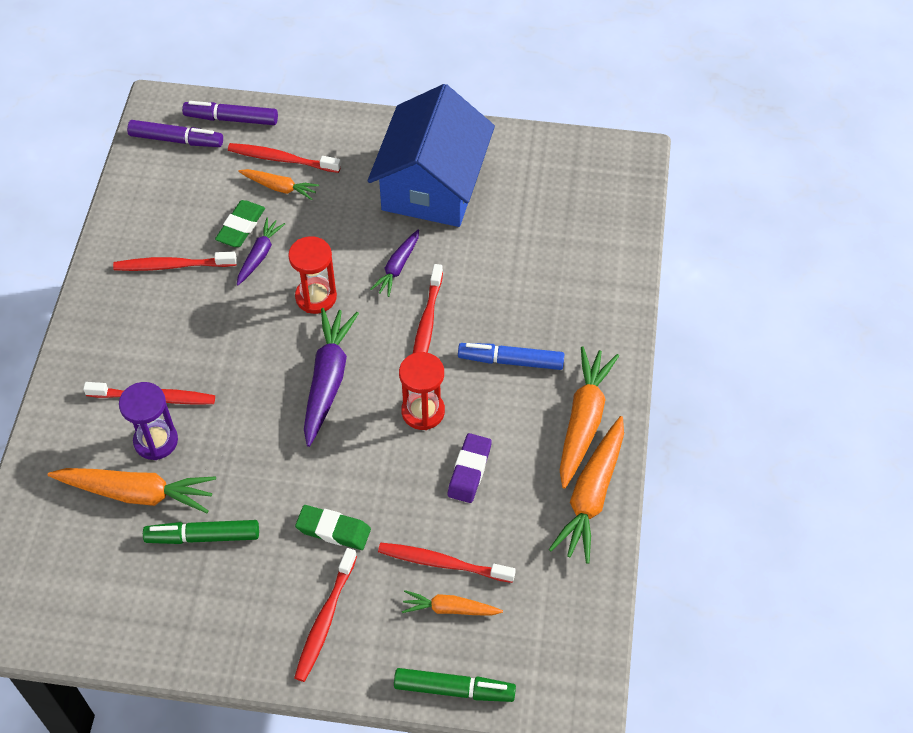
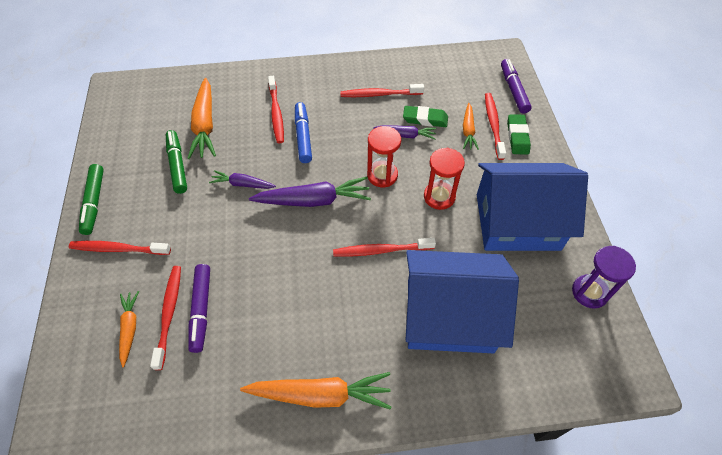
camera: 75 degrees right, 0 degrees up
(156, 441) = (244, 123): purple hourglass -> purple hourglass (589, 292)
(172, 266) = (379, 94): red toothbrush -> red toothbrush turned 75 degrees counterclockwise
(176, 140) = (480, 69): purple marker -> purple marker (201, 310)
(333, 530) = (190, 235): green eraser -> green eraser (517, 137)
(397, 267) = (428, 218): purple carrot -> purple carrot (243, 184)
(423, 411) = (301, 267): red hourglass -> red hourglass (439, 197)
(454, 689) = (61, 348): green marker -> green marker (94, 202)
(469, 470) = (254, 313): purple eraser -> none
(511, 361) = (366, 320): blue marker -> blue marker (303, 136)
(527, 282) = (449, 315): none -> blue house
(591, 495) = (246, 418): orange carrot -> none

